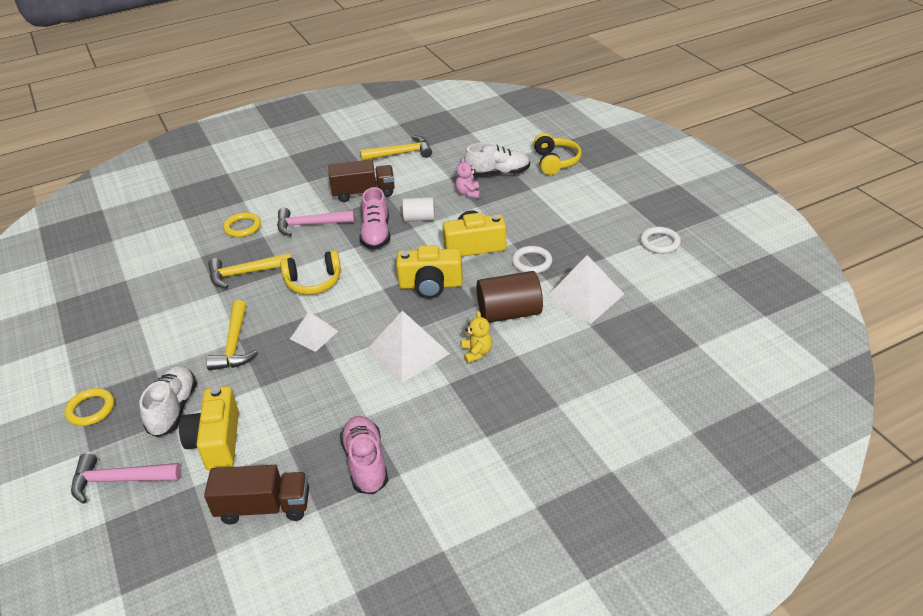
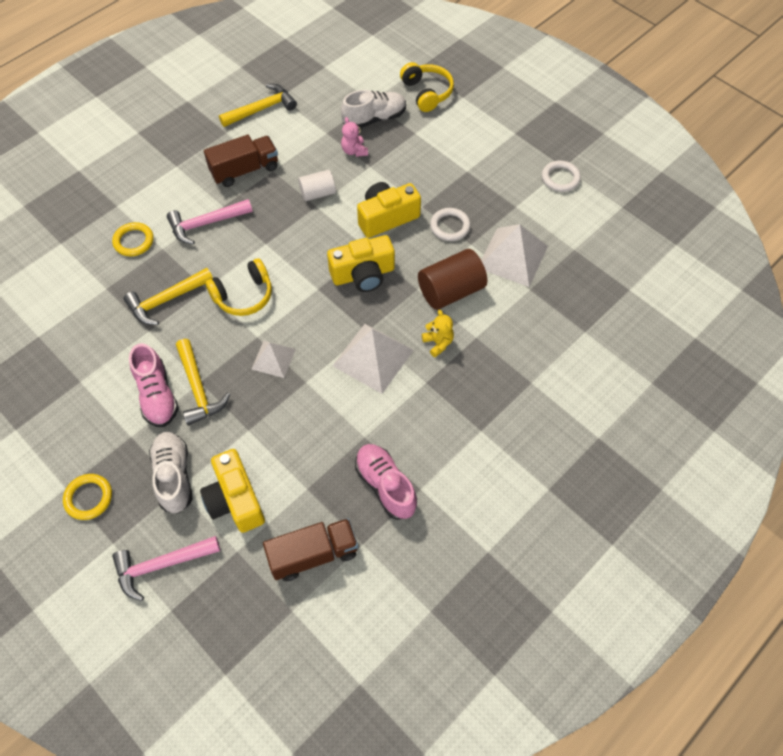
camera: 20 degrees left, 20 degrees up
(376, 234) = (281, 222): pink shoe -> pink shoe (157, 395)

